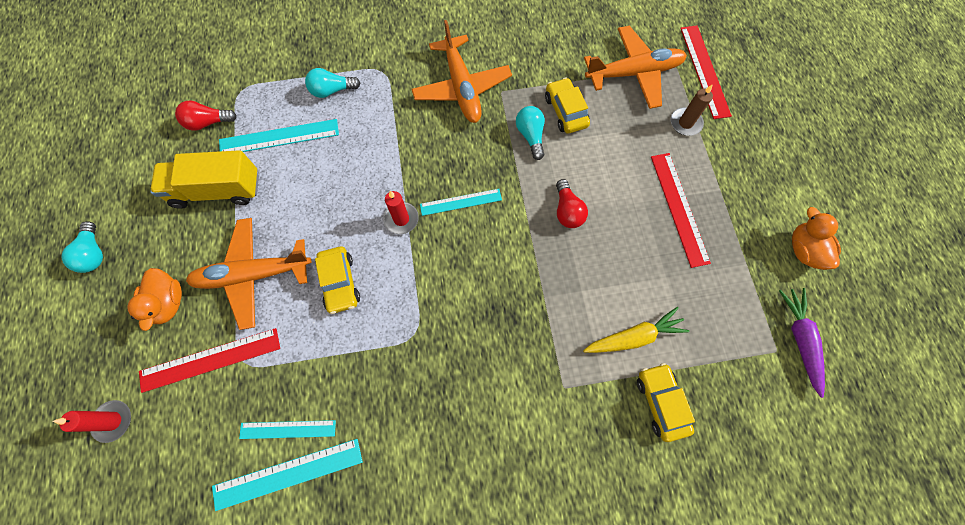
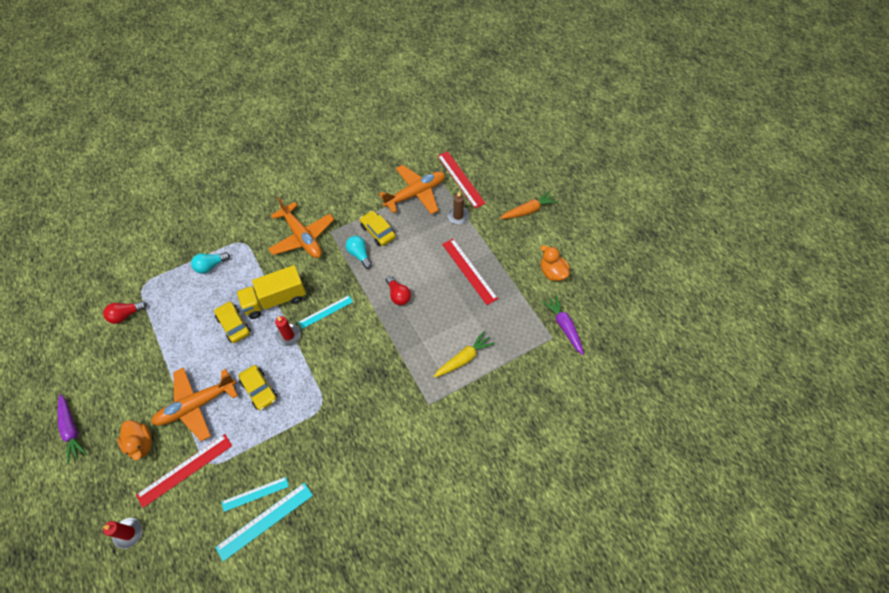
camera: 20 degrees left, 10 degrees down
(94, 253) = (72, 430): turquoise light bulb -> purple carrot
(217, 190) = (149, 358): yellow truck -> yellow truck (275, 300)
(279, 137) = (183, 309): turquoise ruler -> none
(661, 402) = (491, 392): yellow car -> yellow car (234, 325)
(792, 146) = (528, 210): none -> orange carrot

